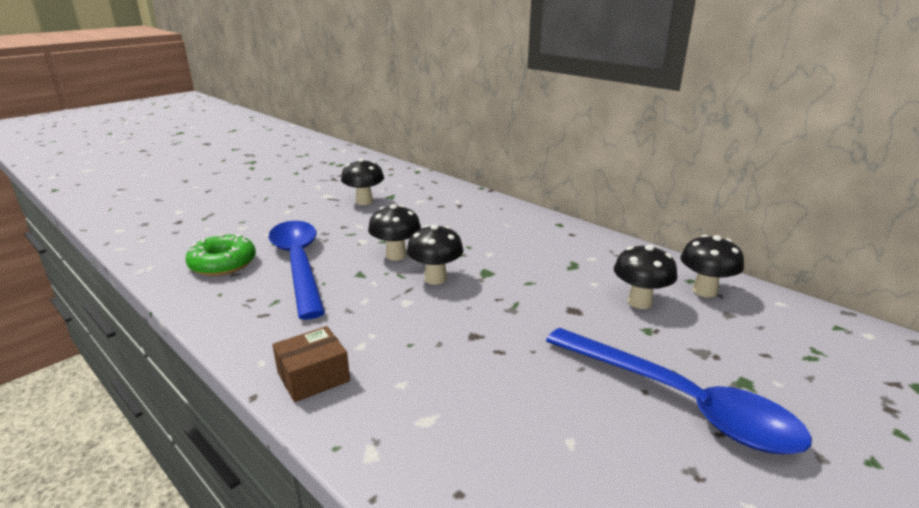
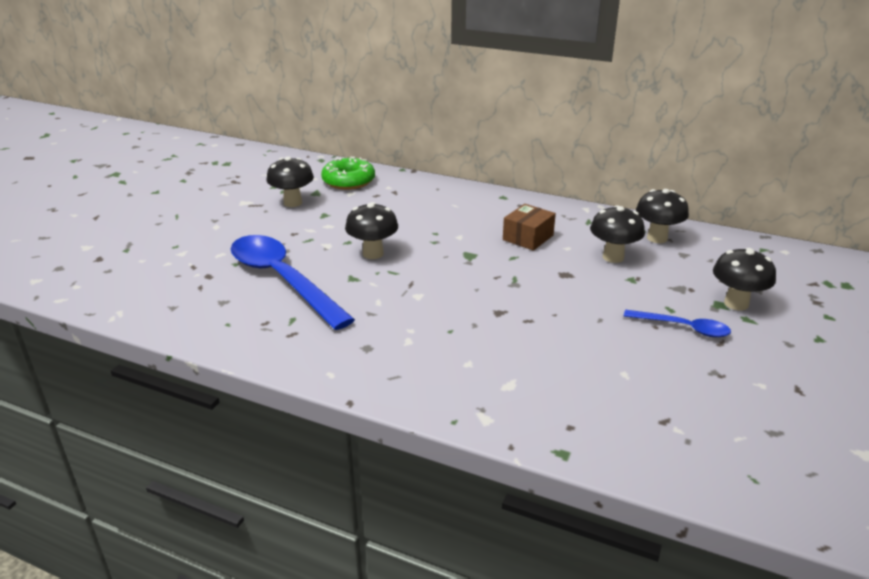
camera: 20 degrees left, 5 degrees up
(223, 263) = (200, 294): green donut -> green donut (348, 181)
(313, 377) = (389, 375): brown box -> brown box (528, 237)
(435, 279) = (428, 269): black mushroom -> black mushroom (736, 304)
(679, 401) = (683, 328): blue spoon -> blue spoon, size x0.49

